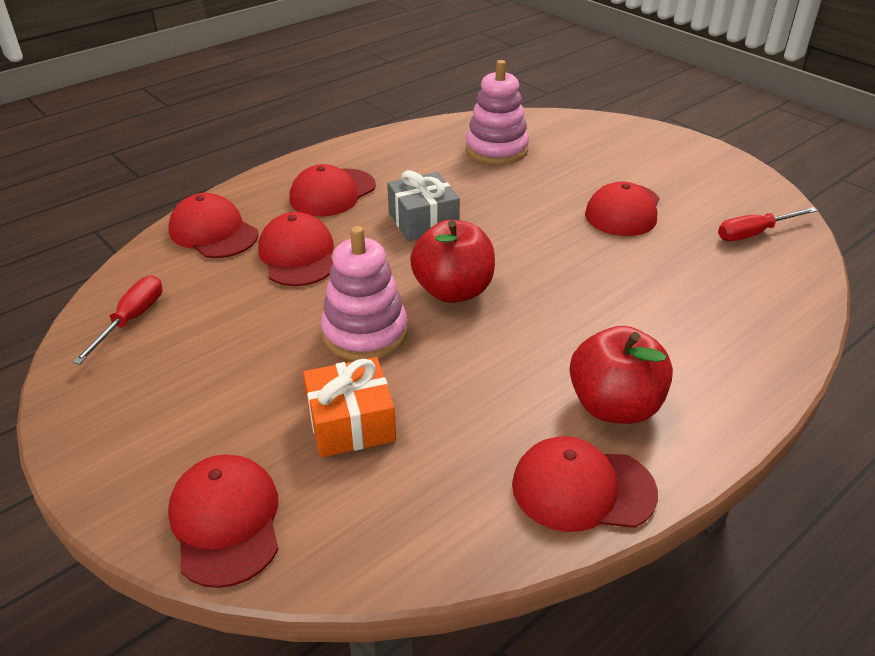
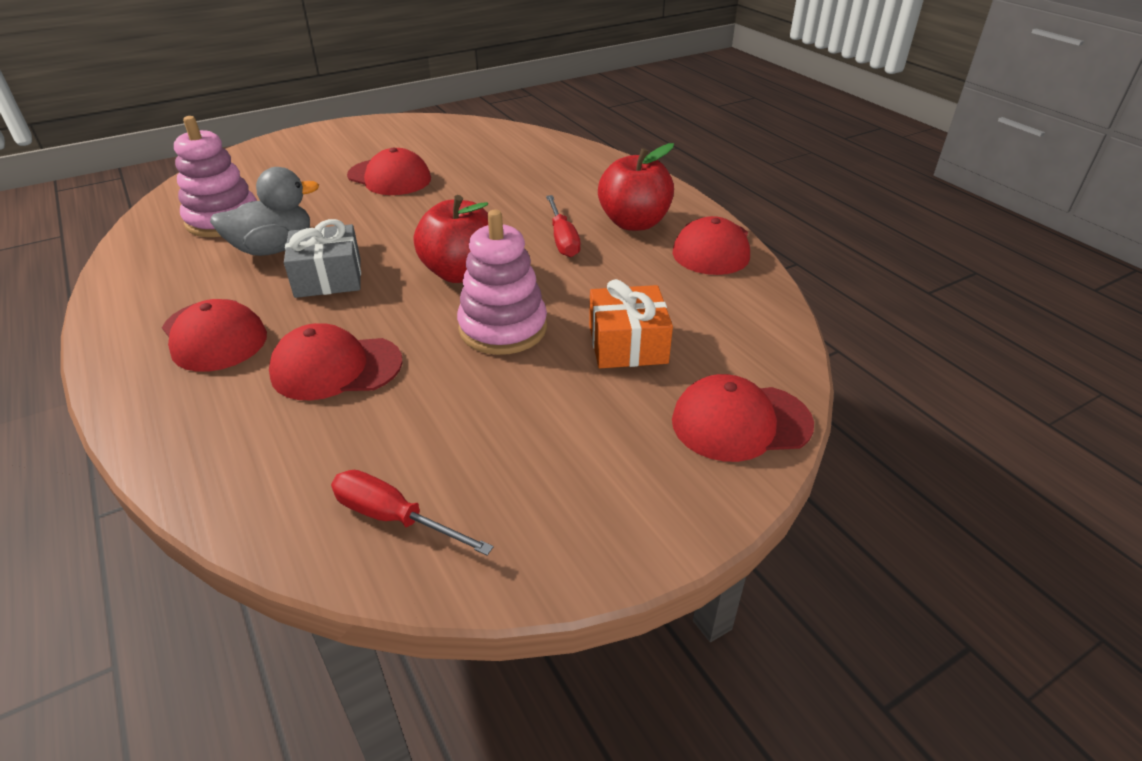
camera: 80 degrees left, 0 degrees up
(213, 232) = (227, 442): red cap -> none
(460, 184) = (274, 248): none -> grey duck
(754, 233) = (459, 138): red screwdriver -> red screwdriver (562, 239)

